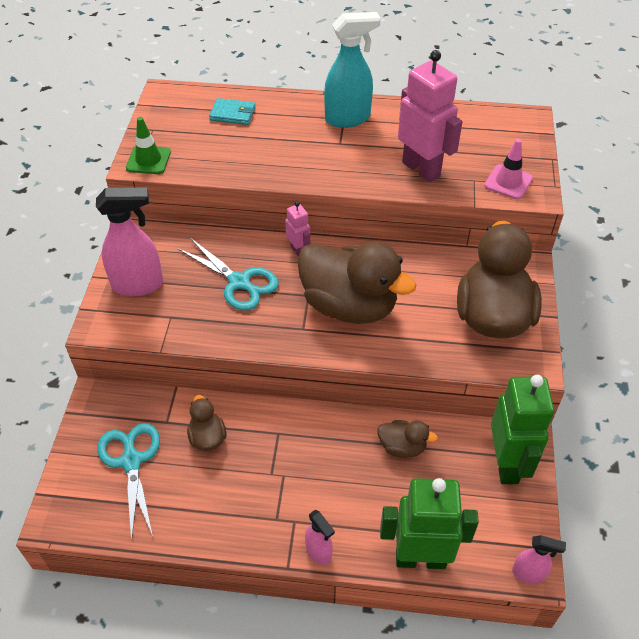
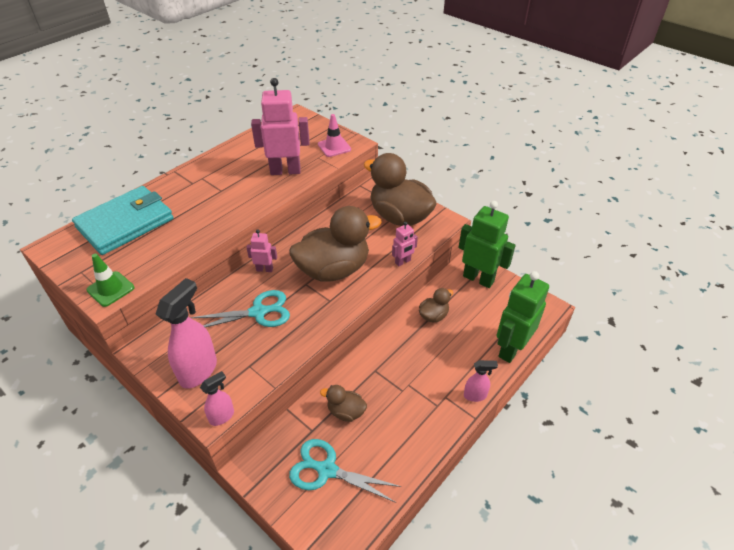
camera: 55 degrees left, 5 degrees down
(233, 114) = (125, 223): turquoise wallet -> turquoise wallet, size x2.23
(348, 119) = (204, 176): turquoise spray bottle -> none
(420, 360) = (403, 262): none -> pink robot
(528, 573) = (548, 309): pink spray bottle -> pink spray bottle (222, 416)

